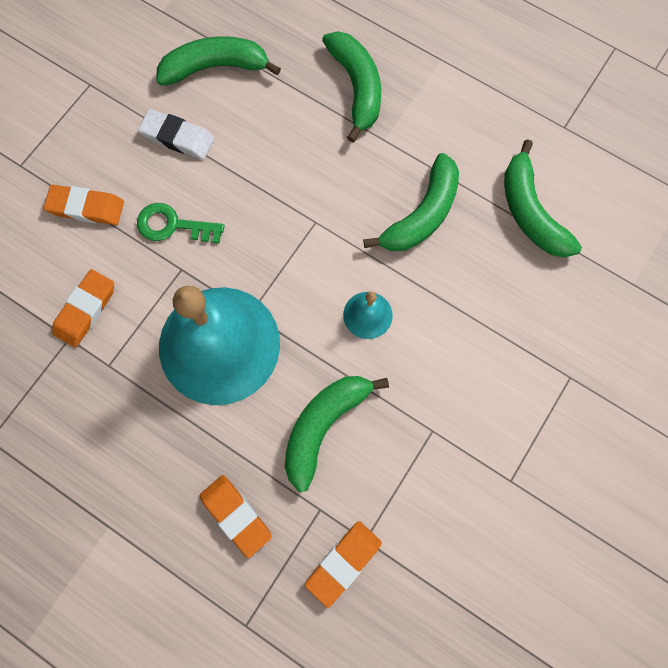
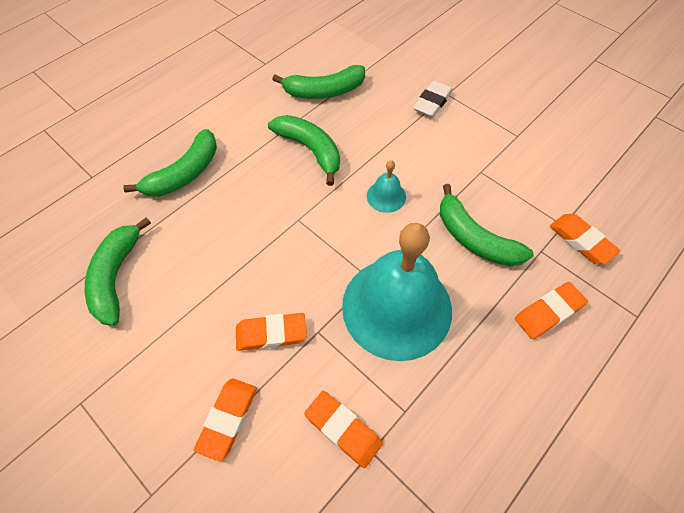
camera: 80 degrees left, 15 degrees down
(173, 225) = (271, 333): green key -> orange eraser
(177, 137) = (179, 319): white eraser -> white eraser (432, 102)
(356, 88) = (184, 173): green banana -> green banana turned 135 degrees clockwise

